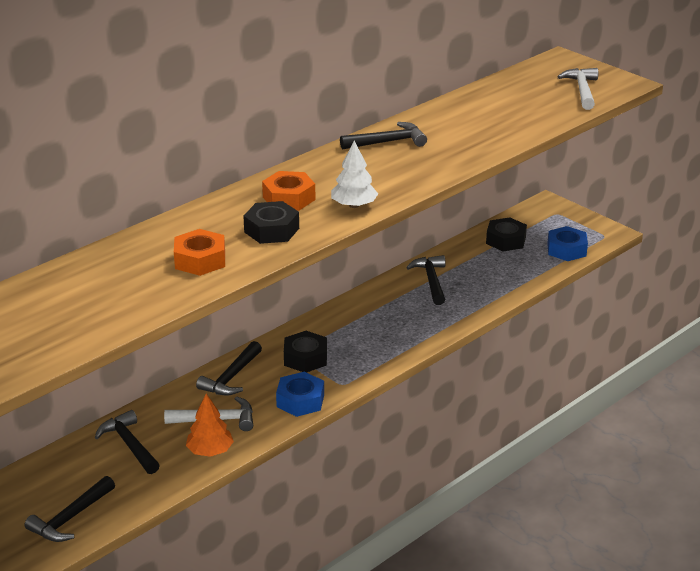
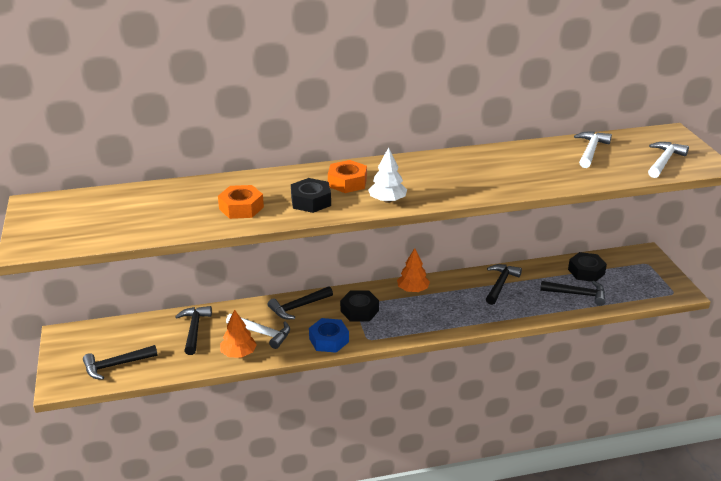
camera: 30 degrees right, 0 degrees up
(344, 316) = (413, 290): none -> orange tree
(388, 142) = (462, 161): black hammer -> black hammer (577, 294)
(504, 97) = (590, 151): none -> white hammer
(566, 249) = (631, 294): blue nut -> none

